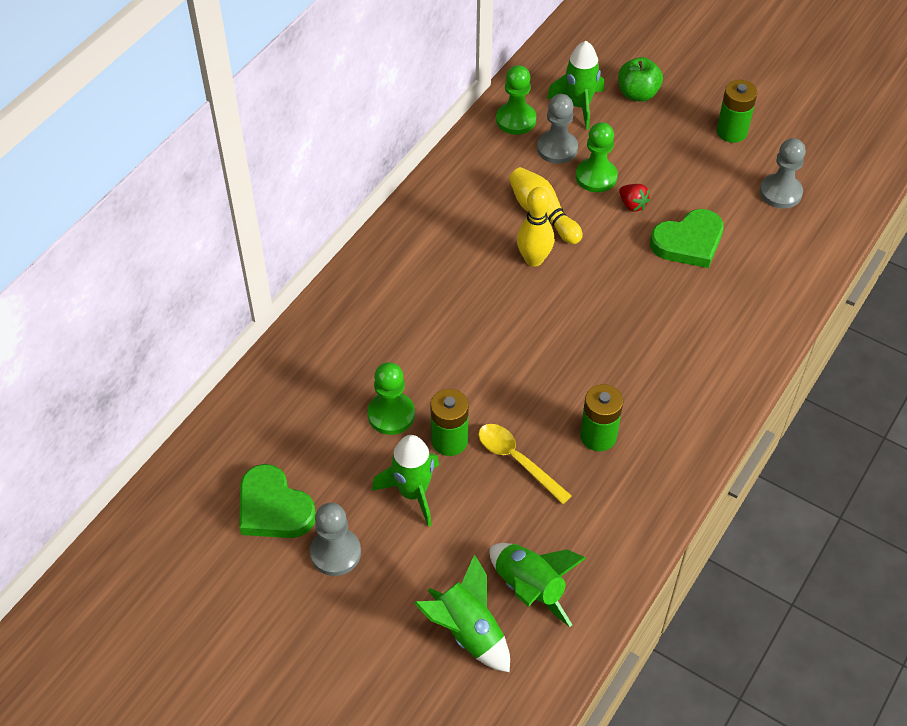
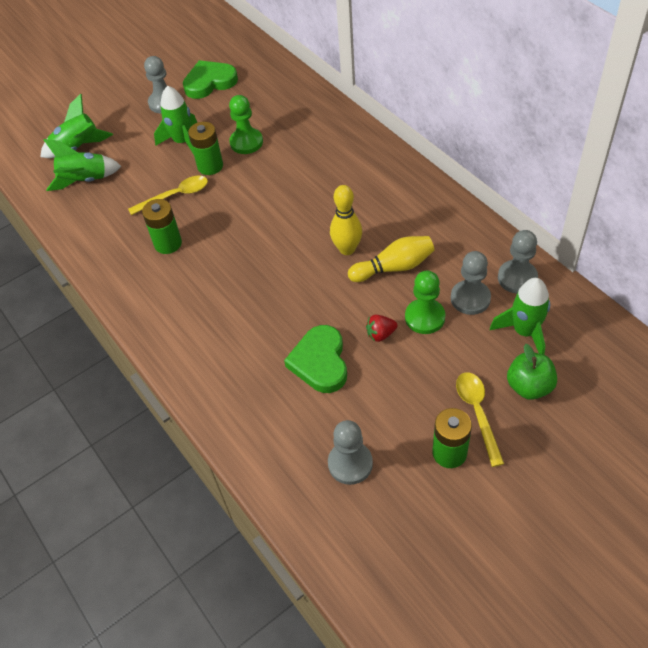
camera: 115 degrees right, 0 degrees up
(516, 120) = (517, 278): green pawn -> grey pawn
(683, 121) = (477, 413): none -> yellow spoon

